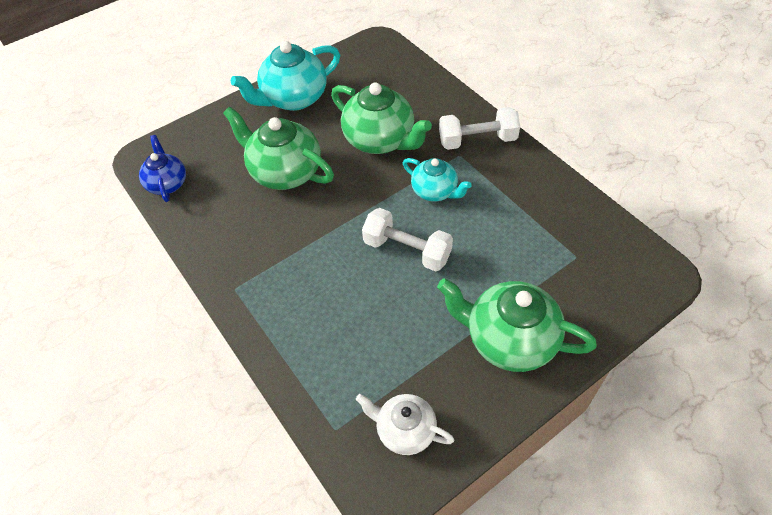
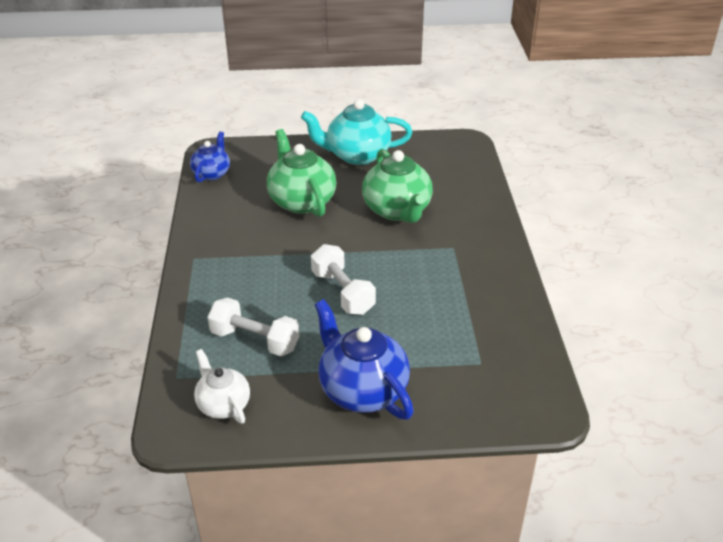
camera: 30 degrees right, 15 degrees down
(435, 191) = (406, 264): turquoise teapot -> none
(477, 140) = (480, 244): white dumbbell -> white dumbbell (255, 340)
(509, 340) = (362, 390): green teapot -> blue teapot

